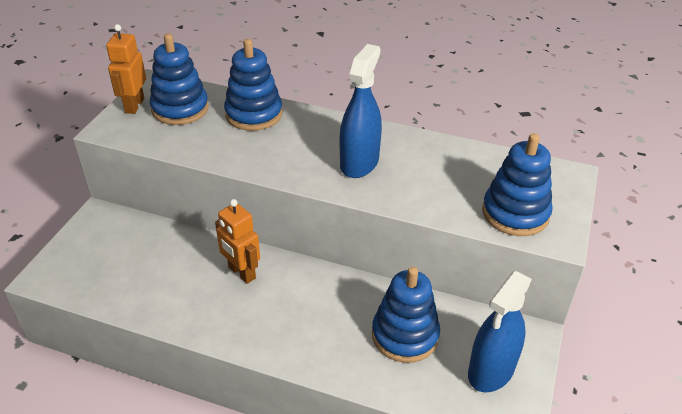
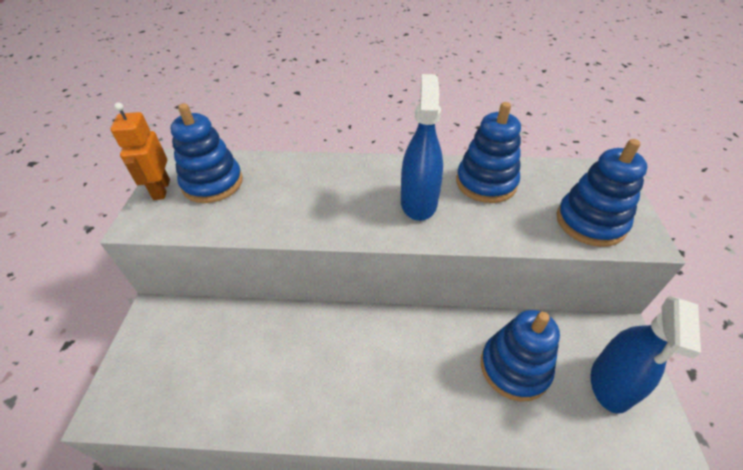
camera: 15 degrees left, 5 degrees up
(241, 273) = (326, 341): orange robot -> none
(254, 114) = (291, 173): blue stacking toy -> blue stacking toy (486, 183)

